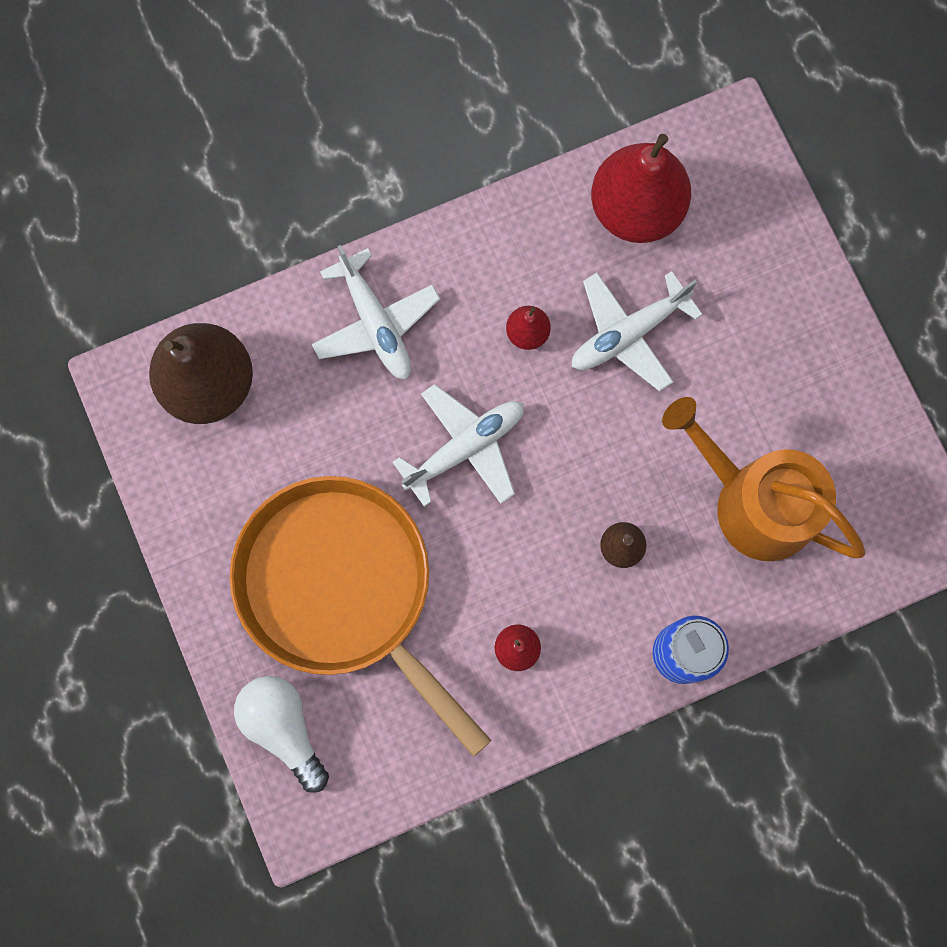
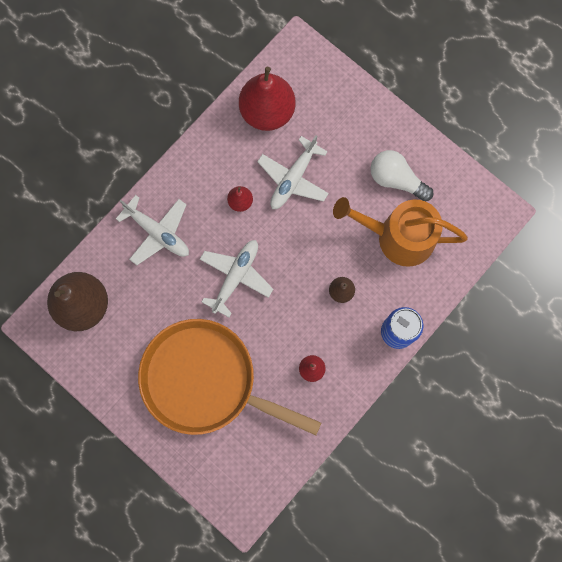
camera: 25 degrees left, 0 degrees up
(284, 728) = (209, 468): white light bulb -> white light bulb (396, 180)

